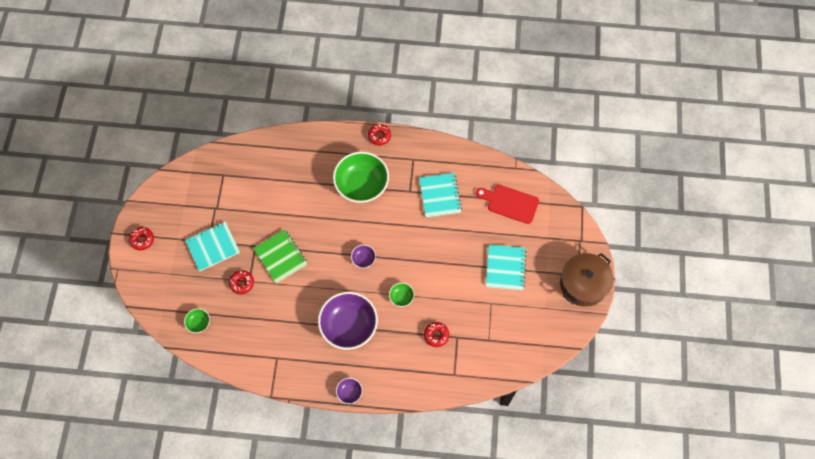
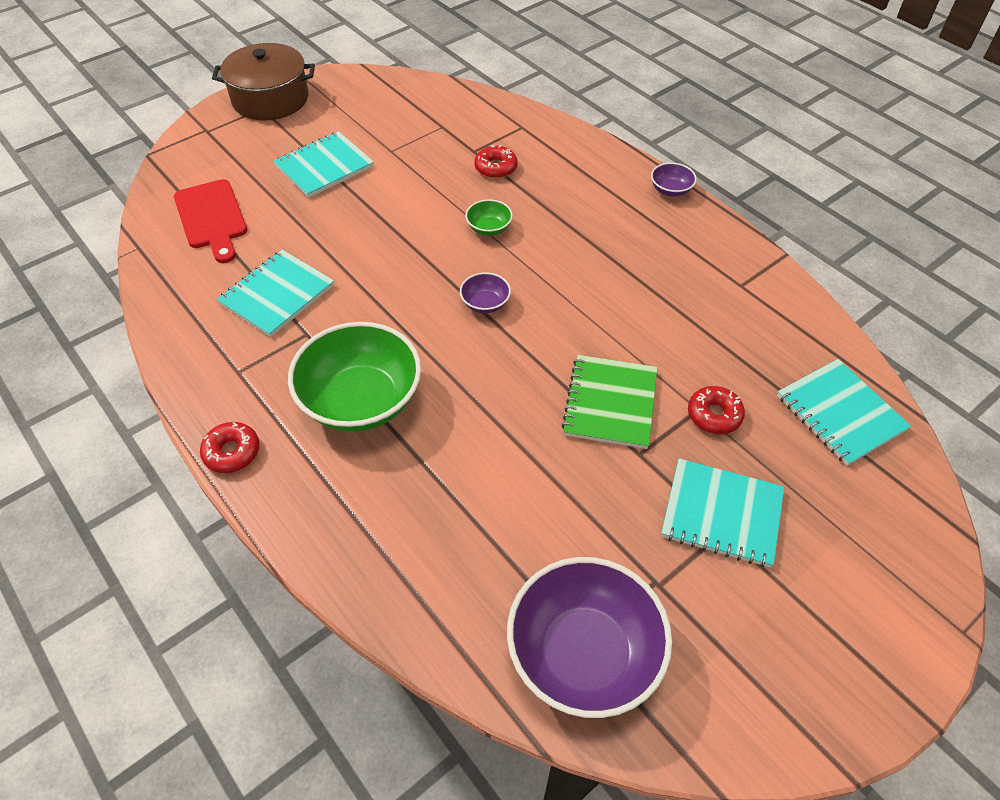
camera: 135 degrees left, 15 degrees down
(142, 240) = (869, 650): red donut -> none
(199, 323) = (840, 413): green bowl -> turquoise notebook
(349, 326) = (597, 248): purple bowl -> purple bowl (584, 653)

